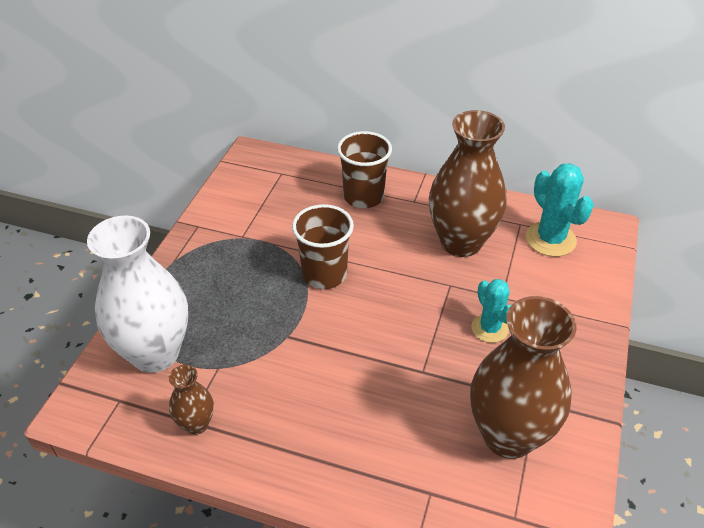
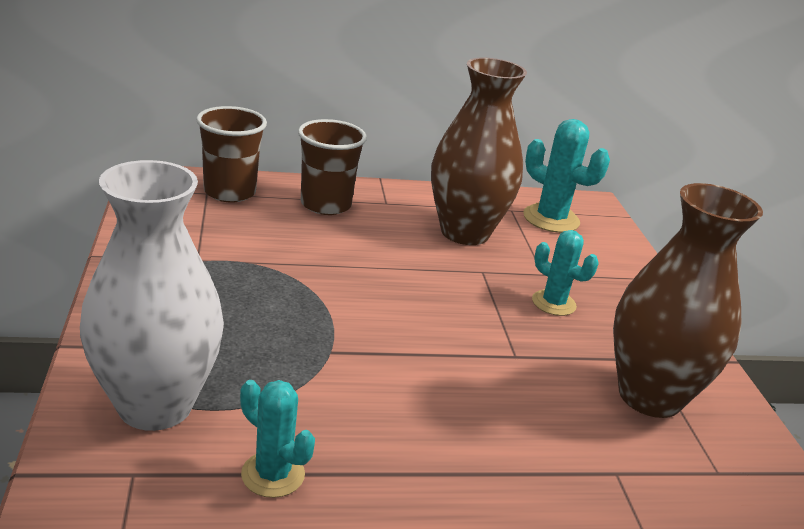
camera: 30 degrees left, 15 degrees down
(196, 424) = (273, 474): brown vase -> turquoise cactus
(324, 274) = (332, 282): brown cup -> brown cup (230, 192)

